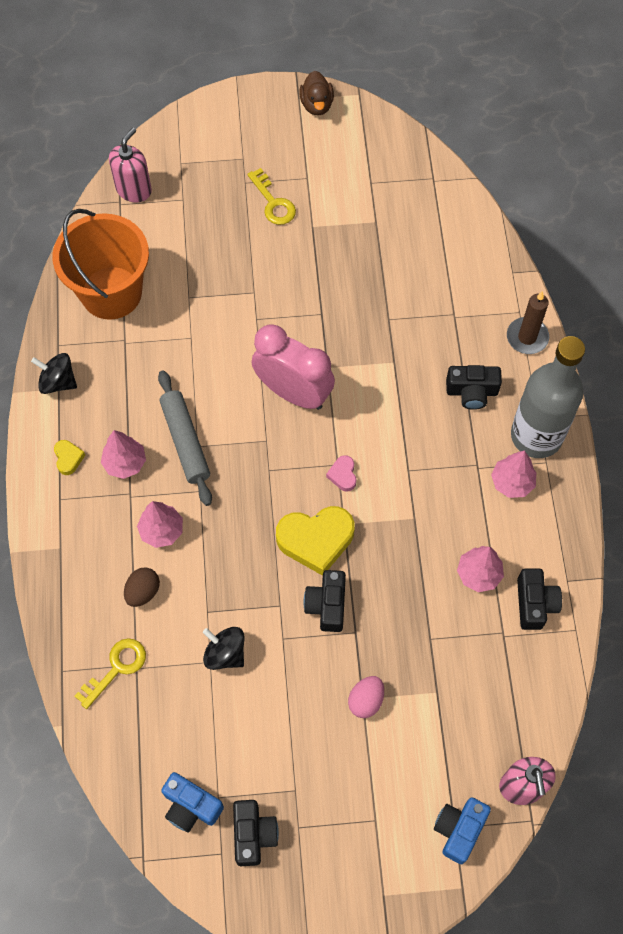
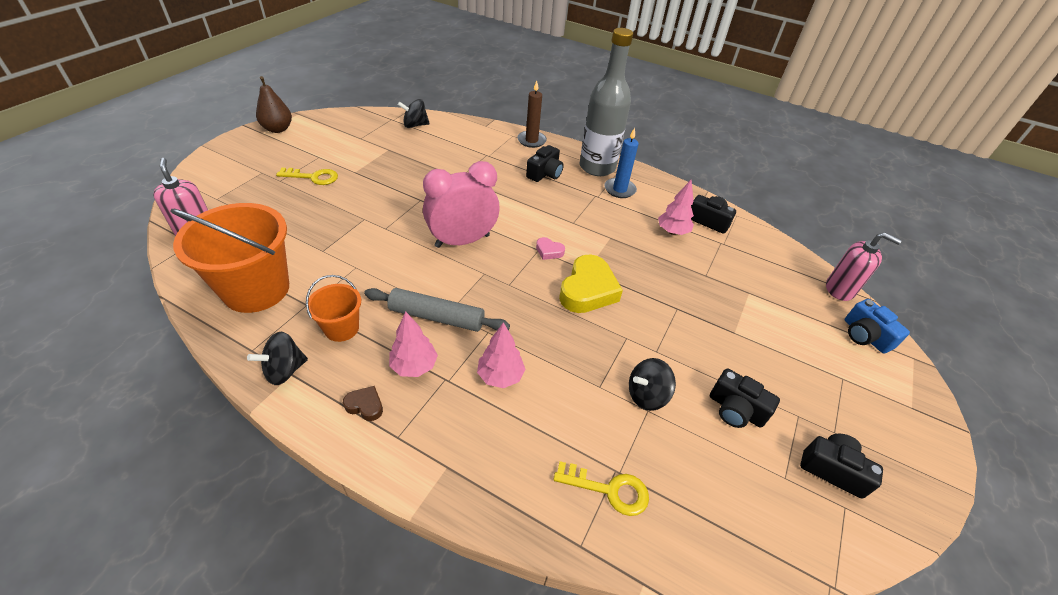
camera: 60 degrees left, 20 degrees down
(68, 458) = (365, 405): yellow heart -> brown heart
(116, 668) = (609, 490): yellow key -> yellow key turned 120 degrees clockwise
(121, 384) = (341, 328): none -> orange bucket
(143, 592) = (546, 422): brown egg -> none
(191, 806) = (787, 506): blue camera -> none
(317, 105) = (278, 129): brown duck -> brown pear
(327, 605) = (645, 311): black camera -> black camera (735, 409)
(366, 700) = (737, 331): pink egg -> none
(443, 208) = (415, 125): none -> black spinning top
(512, 482) = (619, 189): pink tree -> blue candle

